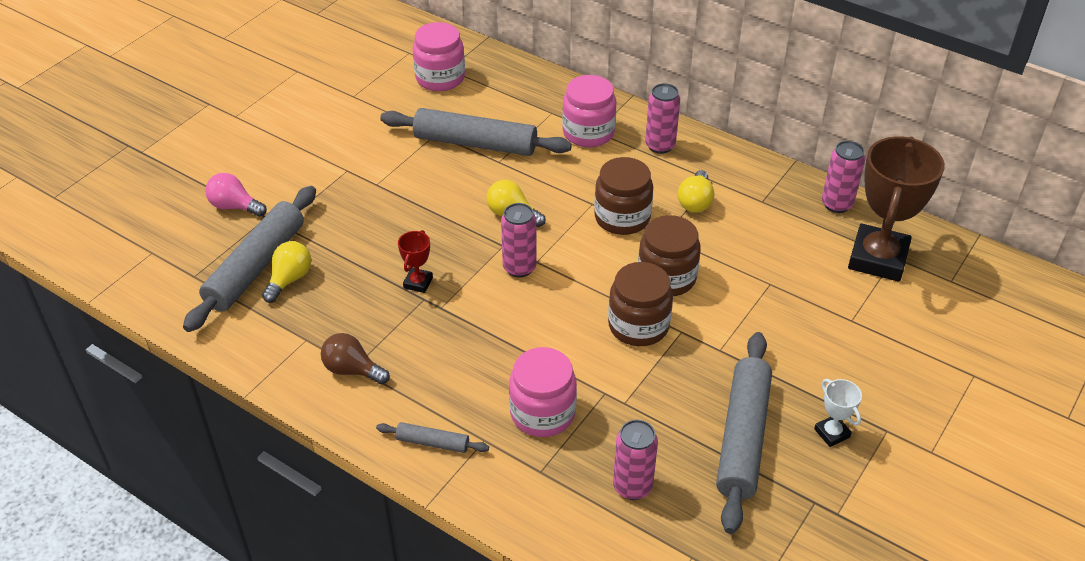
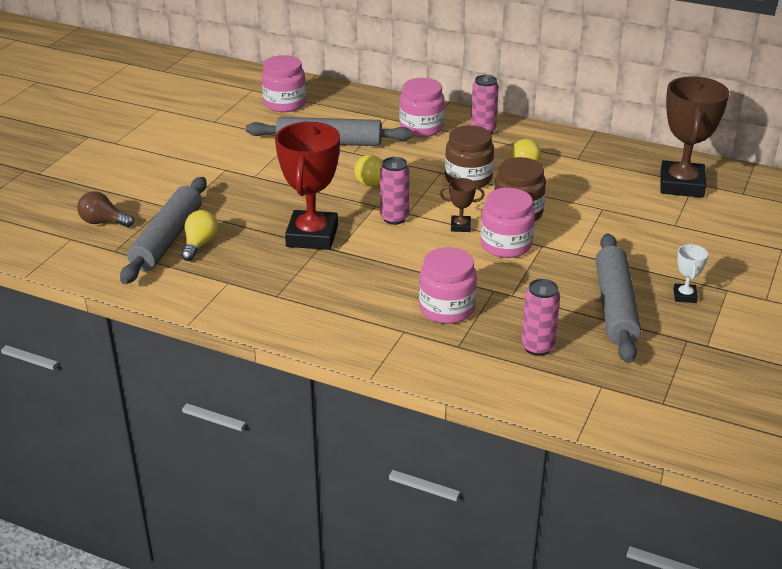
camera: 10 degrees left, 10 degrees down
(234, 206) = (135, 201): pink light bulb -> none
(352, 370) = (275, 298): brown light bulb -> brown light bulb (103, 222)
(418, 283) = (312, 236): red trophy -> red trophy, size x2.29
(432, 443) = (361, 338): grey rolling pin -> none
(593, 290) = (460, 226): none -> brown trophy
(638, 325) = (506, 245): brown jar -> pink jar
(832, 433) = (684, 296): white trophy -> white trophy turned 45 degrees clockwise
(836, 204) = (637, 155): pink can -> none

